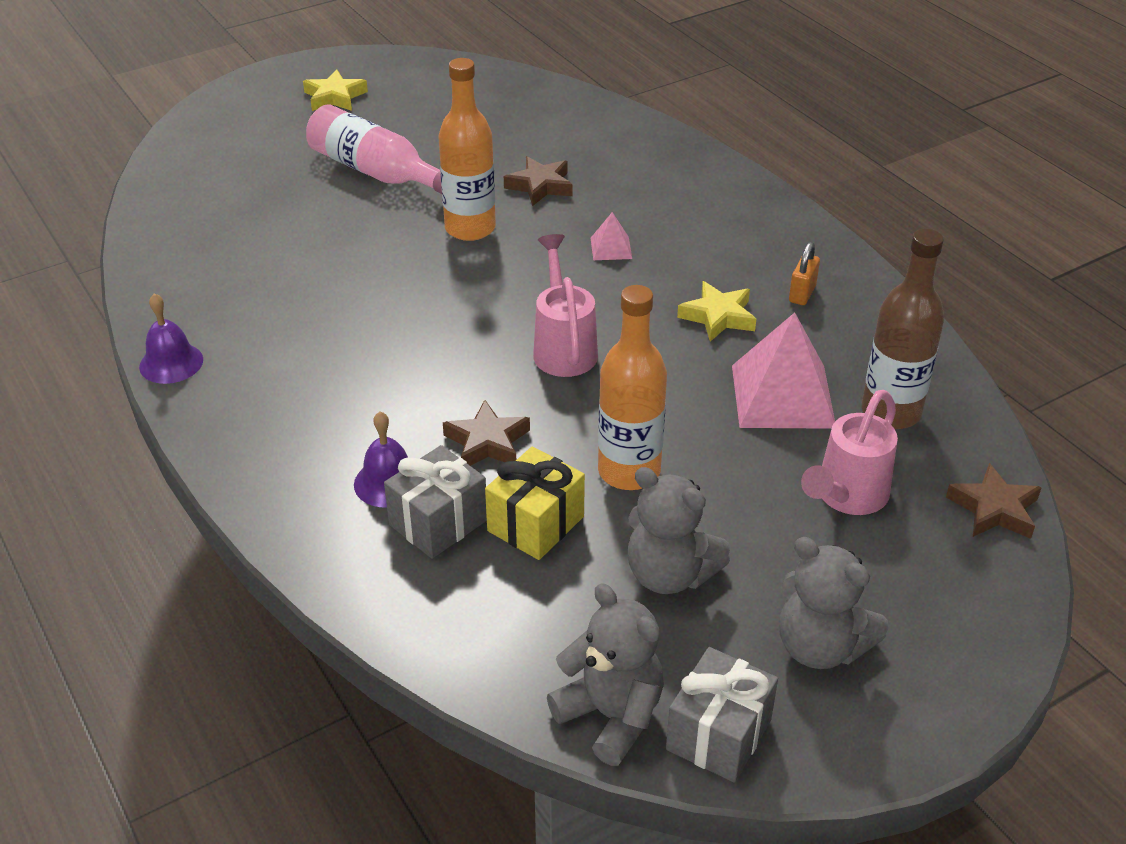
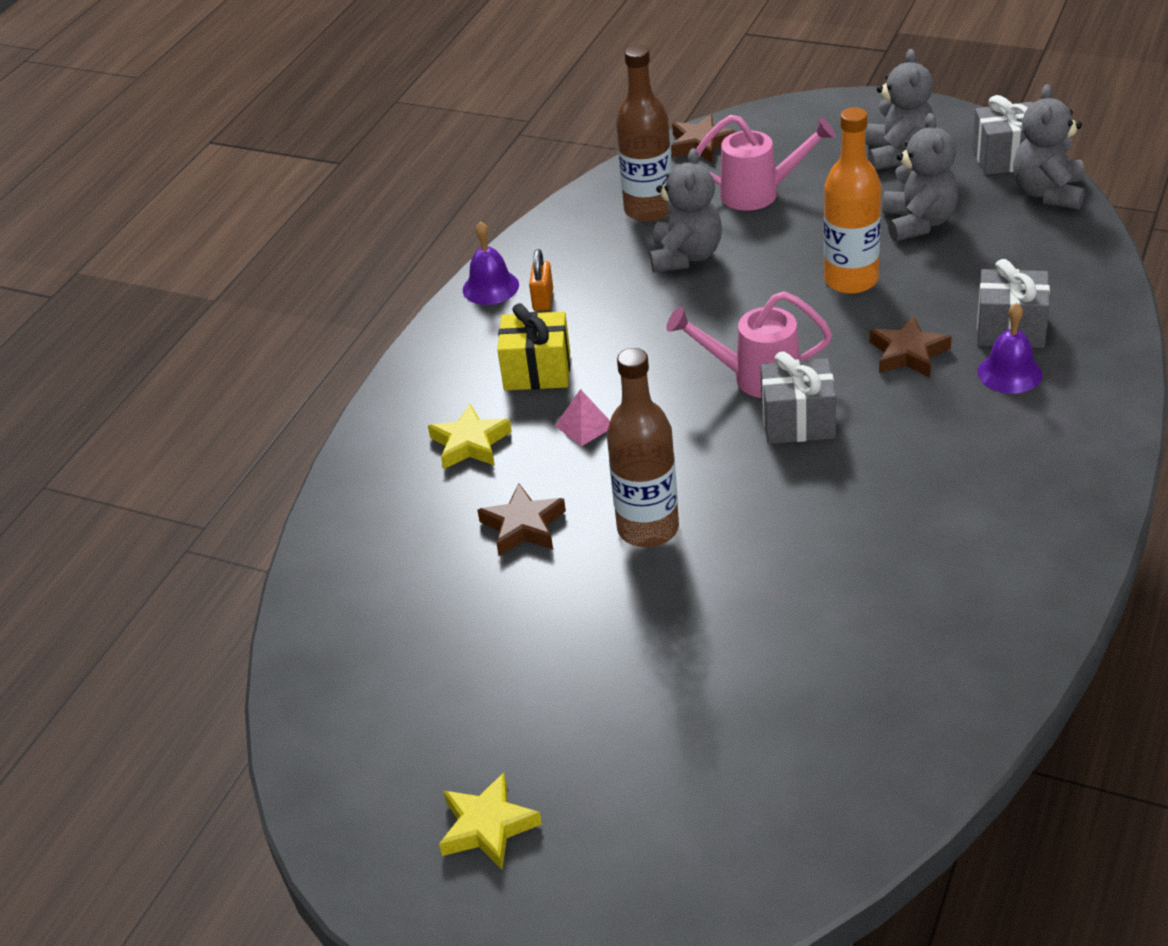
camera: 120 degrees left, 0 degrees up
(171, 363) = (1063, 583): purple bell -> purple bell (490, 287)
(375, 171) = (618, 666): pink bottle -> none
(470, 228) = (648, 528): orange bottle -> brown bottle
(485, 340) = (798, 422): none -> grey gift
(535, 524) = (952, 291): yellow gift -> yellow gift (537, 371)
(563, 347) = (754, 378): pink watering can -> pink watering can turned 45 degrees clockwise
(718, 316) = (621, 324): yellow star -> yellow star (470, 443)
(782, 396) = (686, 256): pink pyramid -> grey teddy bear
(802, 294) = (543, 300): orange padlock -> orange padlock turned 75 degrees counterclockwise

